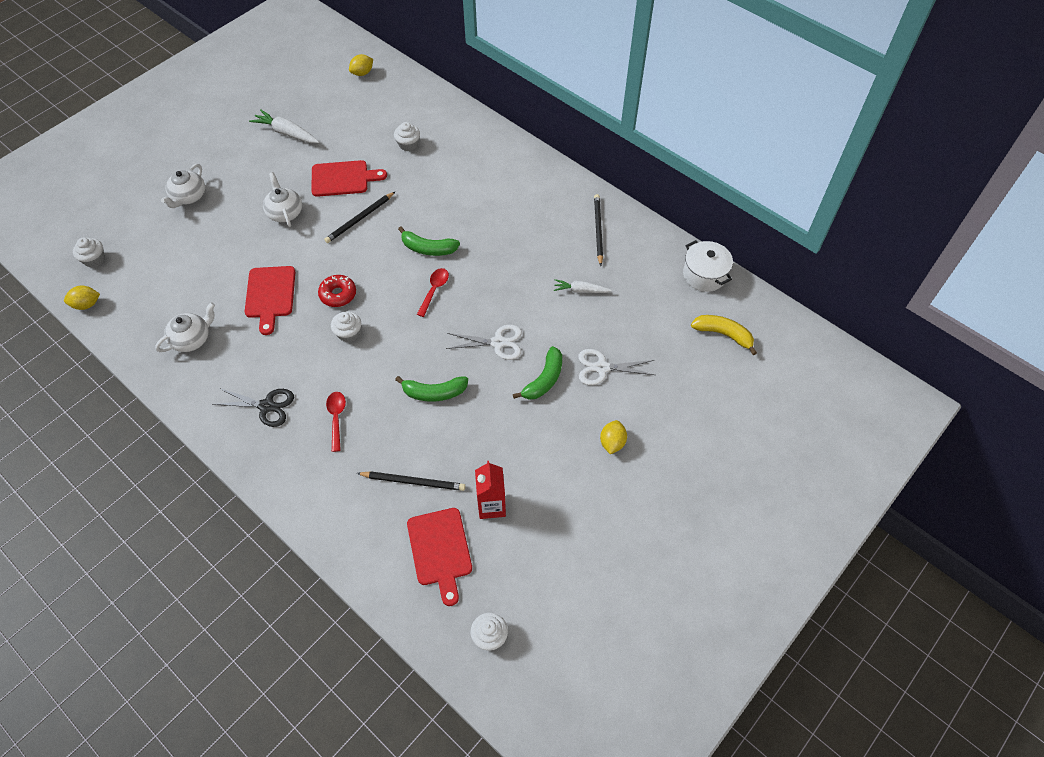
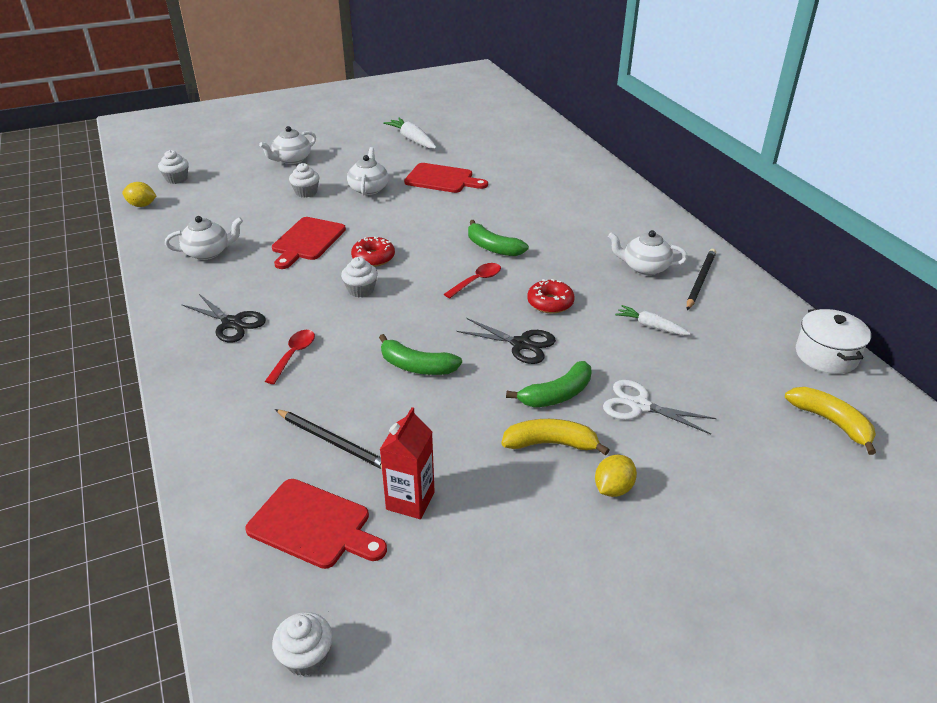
camera: 25 degrees right, 20 degrees down
(359, 219) = (437, 210): black pencil -> none
(362, 73) = (512, 118): yellow lemon -> none
(408, 144) = (524, 171): white cupcake -> white cupcake (306, 192)
(440, 550) = (313, 525): red cutting board -> red cutting board turned 75 degrees counterclockwise
(498, 342) = (521, 344): white scissors -> black scissors
(500, 293) = (550, 303): none -> red donut
(553, 230) = (644, 267): none -> white teapot
(558, 423) = (550, 444): none -> yellow banana

